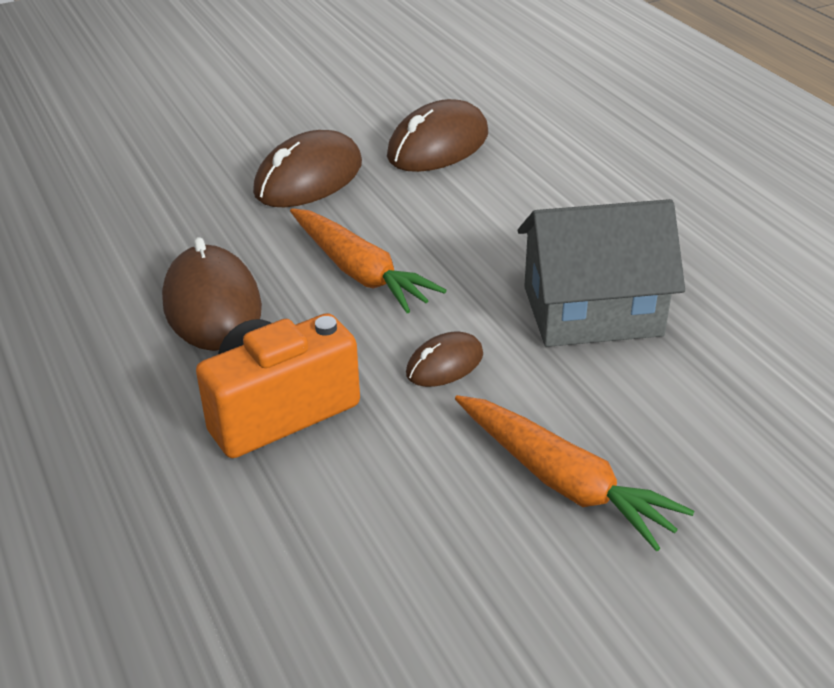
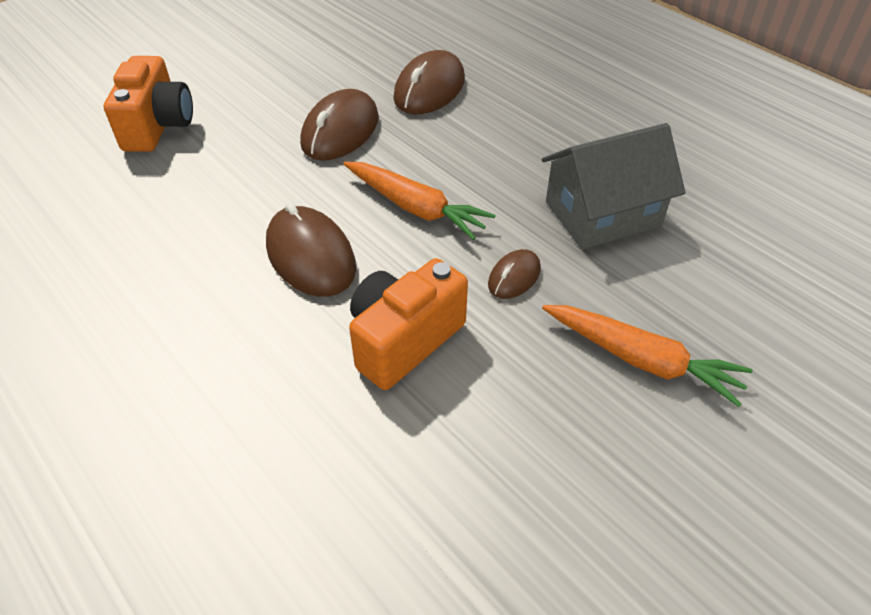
camera: 15 degrees left, 10 degrees up
(104, 149) = (158, 126): none -> orange camera

